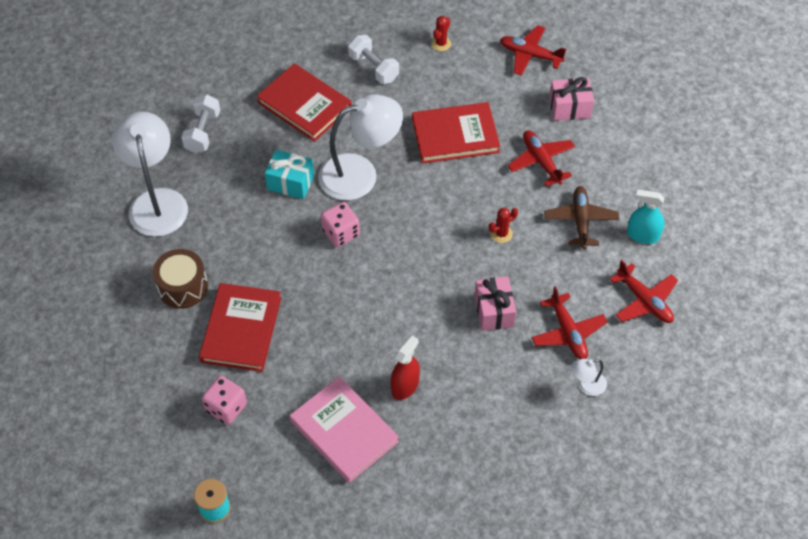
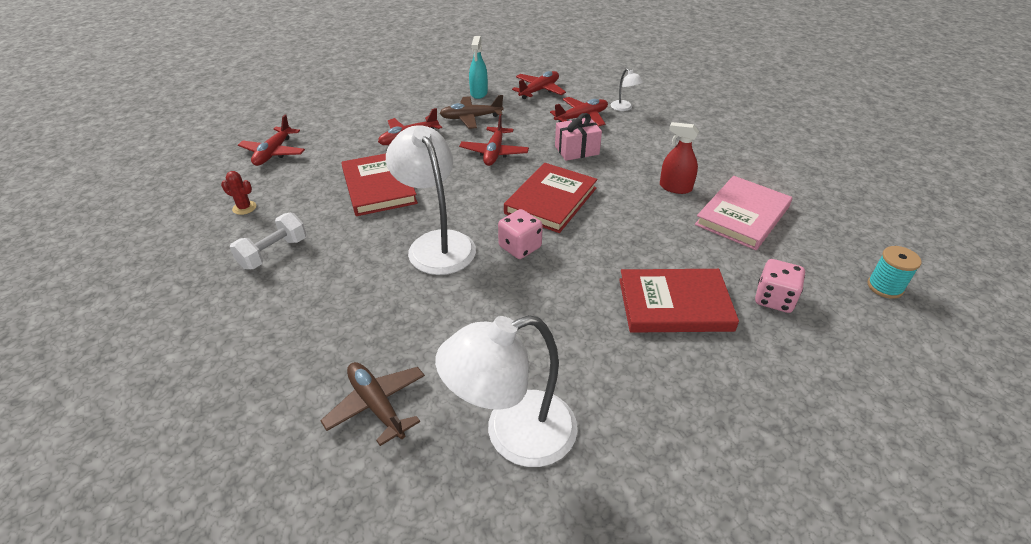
camera: 100 degrees left, 15 degrees down
(183, 287) = (642, 371): brown drum -> none
(203, 132) = (377, 405): white dumbbell -> brown plane
(290, 183) = (457, 297): turquoise gift -> none
(304, 105) = (330, 304): red book -> red book (551, 201)
(501, 234) = (494, 152): red cactus -> red plane
(569, 108) = (344, 129): pink gift -> none

